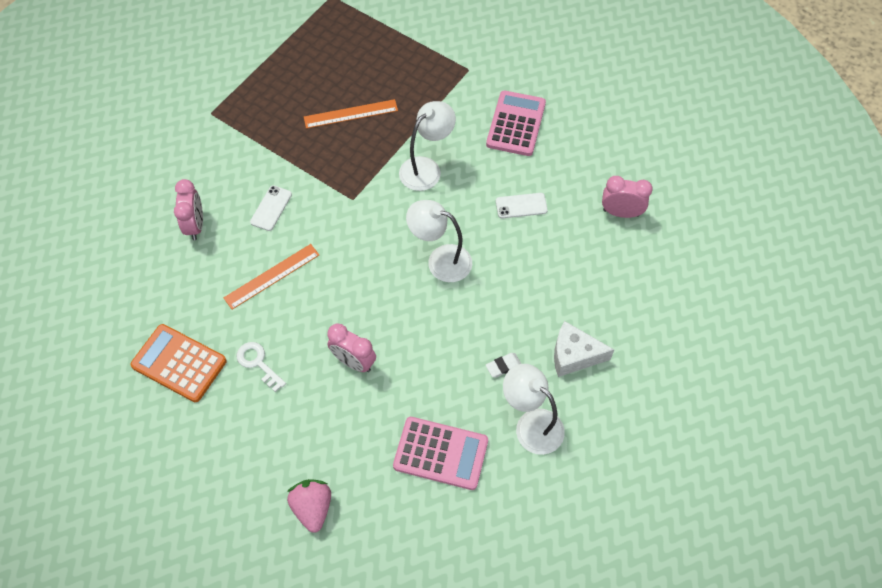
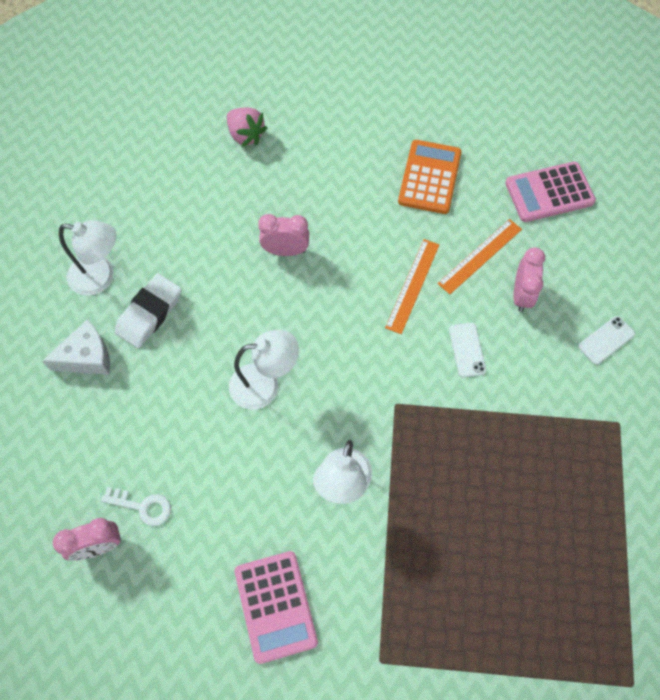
camera: 150 degrees right, 5 degrees up
(179, 363) = (429, 177): orange calculator -> orange calculator turned 75 degrees counterclockwise
(195, 225) = (521, 295): pink clock -> pink clock turned 135 degrees counterclockwise
(258, 363) = (365, 209): white key -> white key (142, 506)
(351, 114) = (472, 509): orange ruler -> orange ruler (480, 256)
(441, 453) = (167, 218): pink calculator -> pink calculator (549, 192)
(503, 366) = (149, 313): white eraser -> white eraser, size x2.06
(521, 206) = (214, 493): white phone -> white phone (606, 340)

